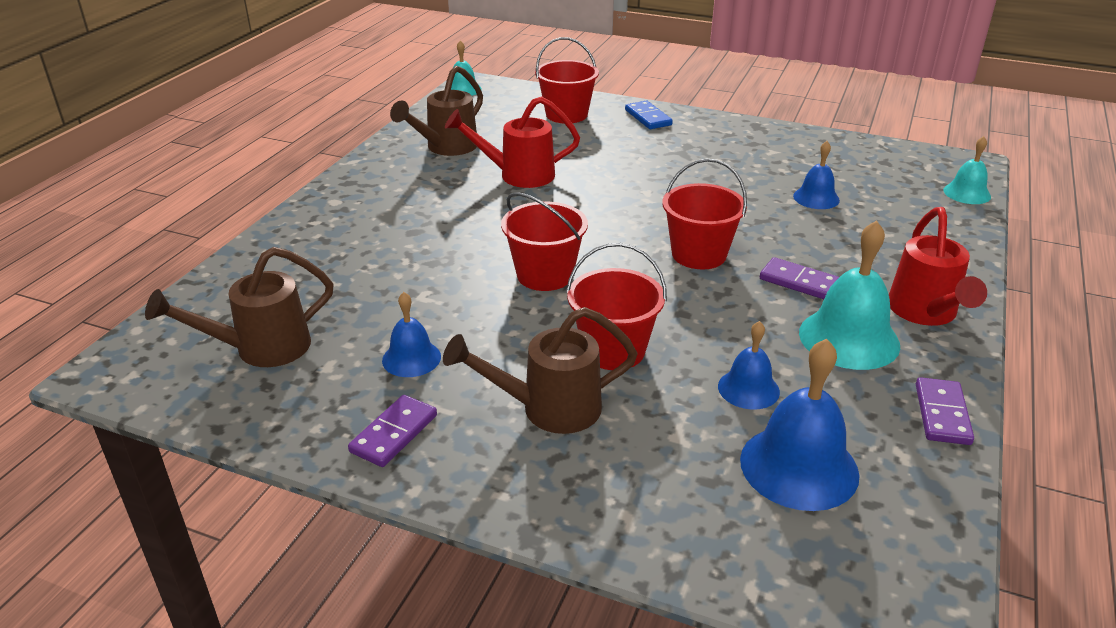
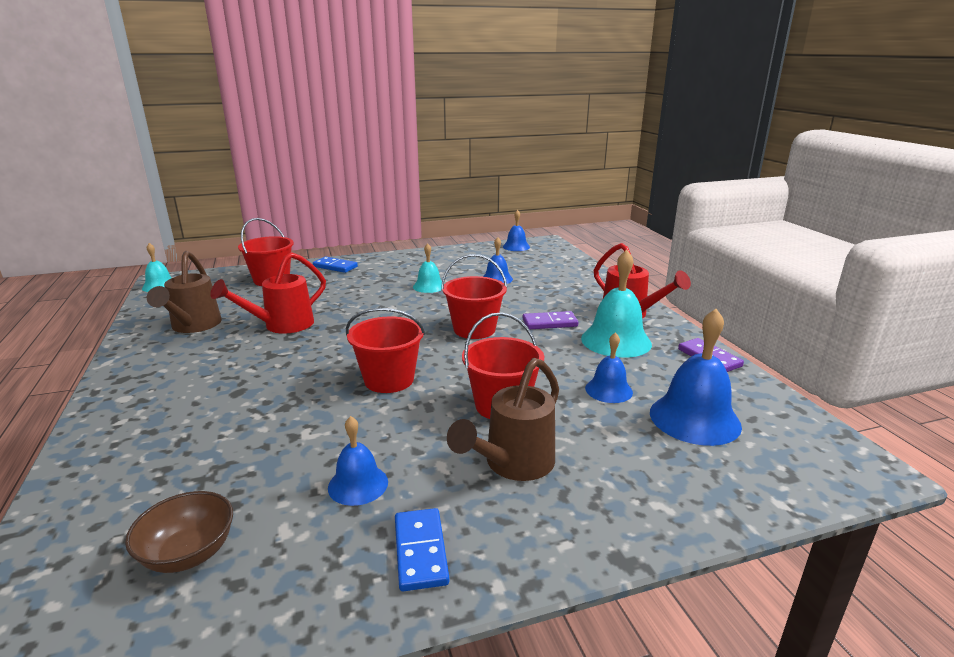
camera: 40 degrees left, 10 degrees down
(261, 349) = (189, 553): brown watering can -> brown bowl
(394, 434) = (421, 551): purple domino -> blue domino
(911, 157) = (516, 247): none -> blue bell
(967, 193) = (565, 255): turquoise bell -> turquoise bell (429, 286)

